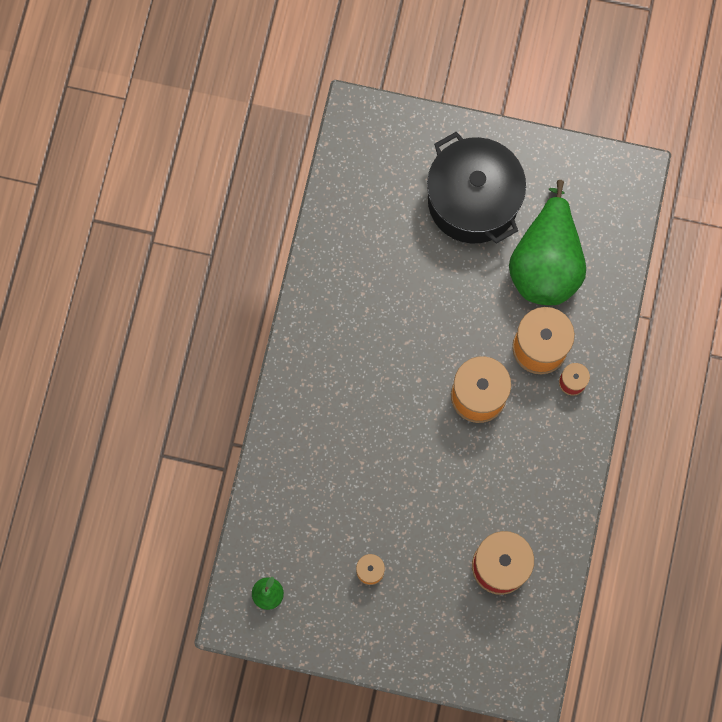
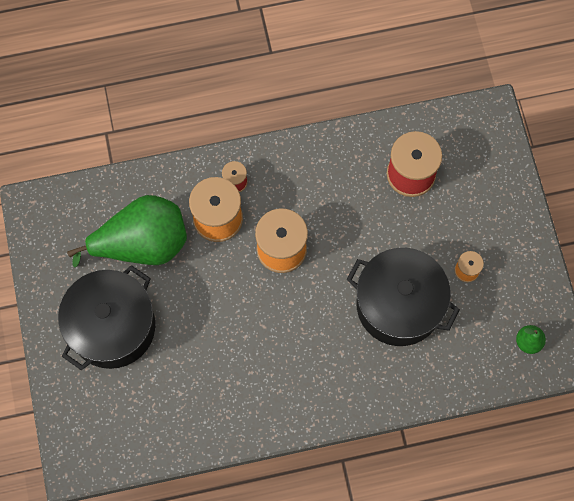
camera: 115 degrees left, 5 degrees down
(366, 484) = (398, 305): none -> black pot

